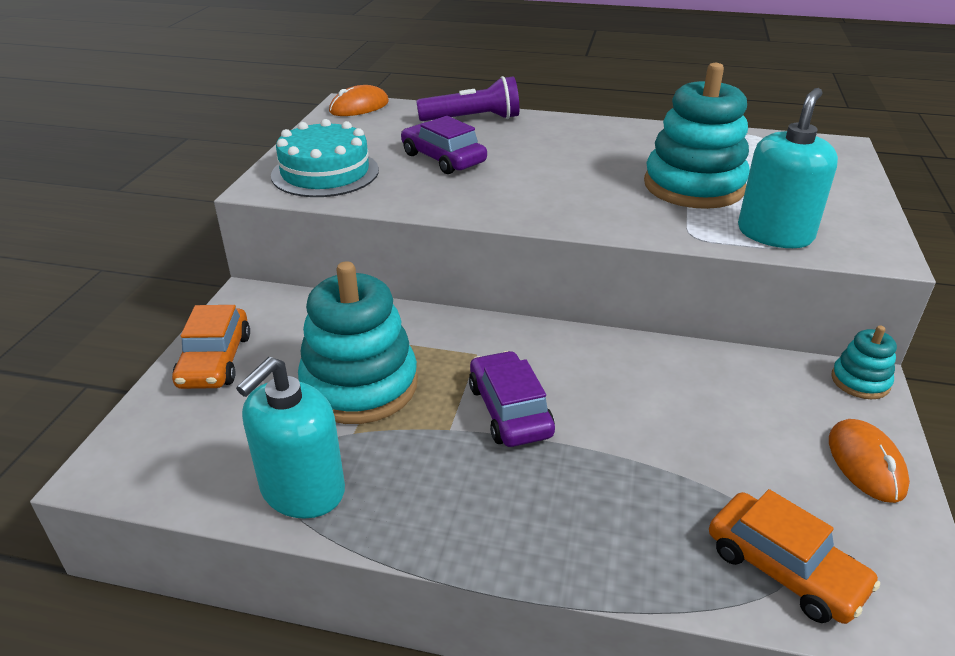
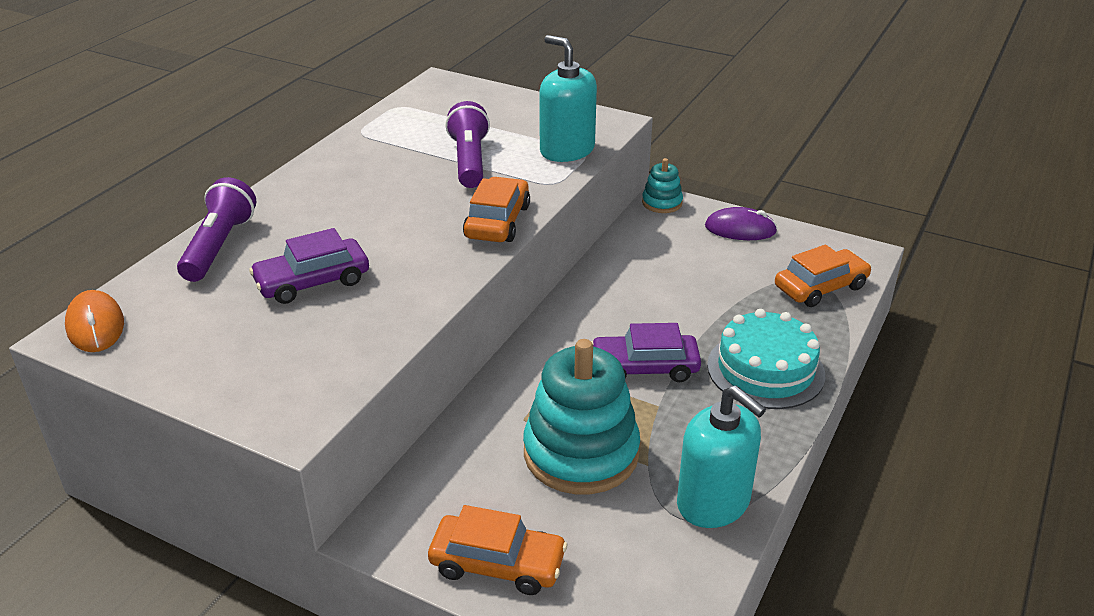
camera: 75 degrees left, 0 degrees up
(325, 173) = (287, 370): turquoise cake -> turquoise cake (765, 370)
(590, 218) = (497, 222): none -> orange car
(693, 186) = (469, 161): turquoise stacking toy -> purple flashlight
(866, 463) = (740, 229): orange mouse -> purple mouse

